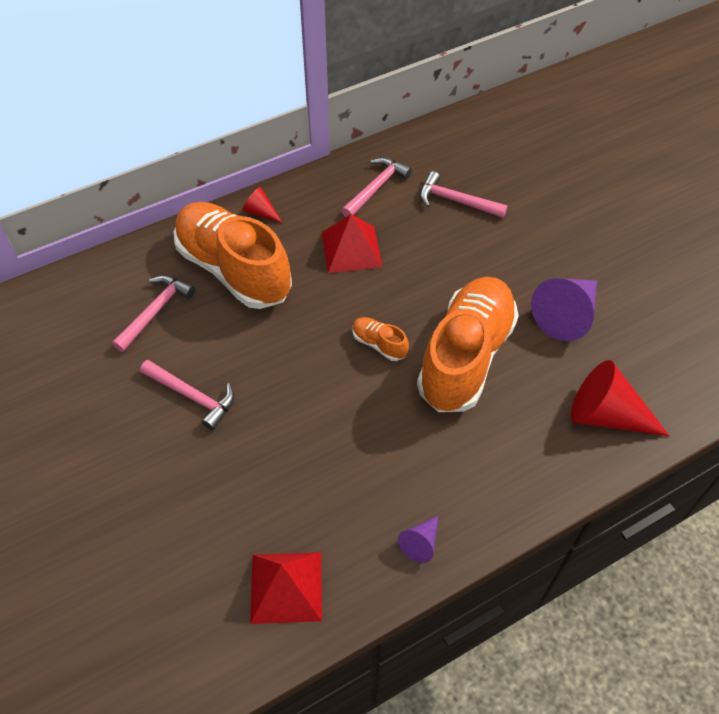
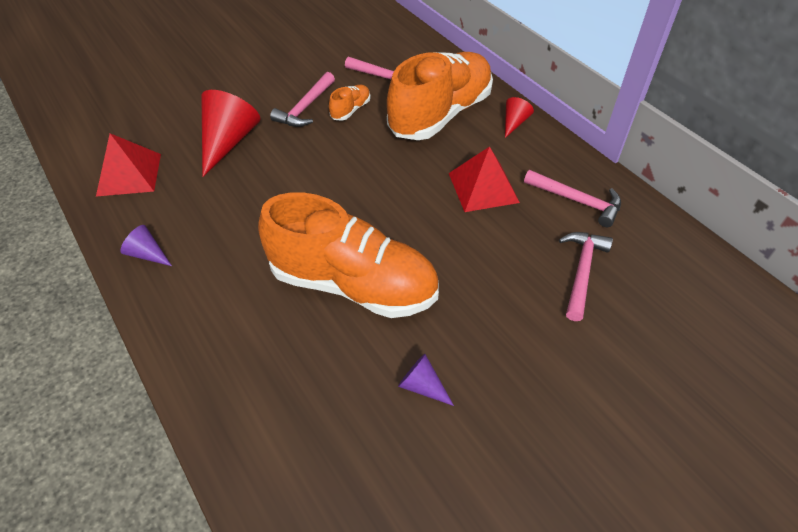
camera: 85 degrees right, 5 degrees down
(379, 344) = (364, 215): orange shoe -> orange shoe (350, 110)
(566, 315) = (422, 386): purple cone -> purple cone, size x0.51
(606, 415) = (273, 423): red cone -> red cone (228, 142)

